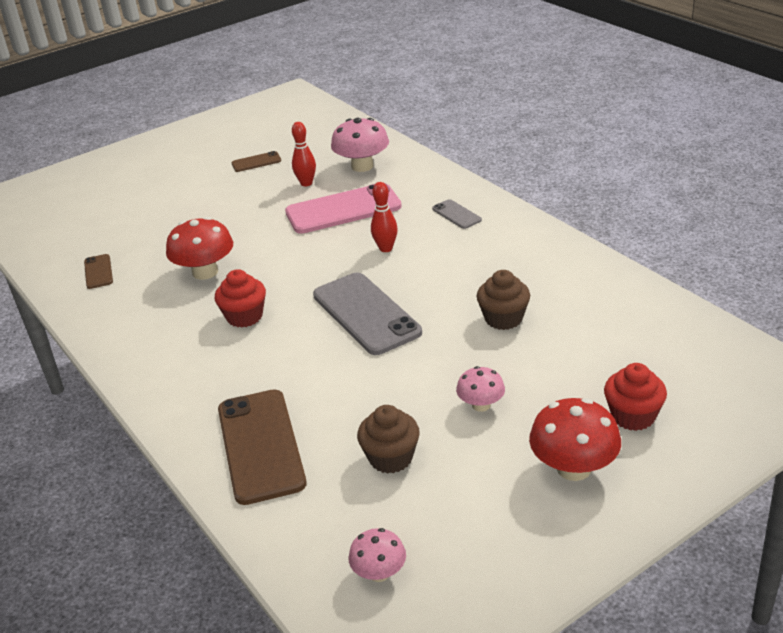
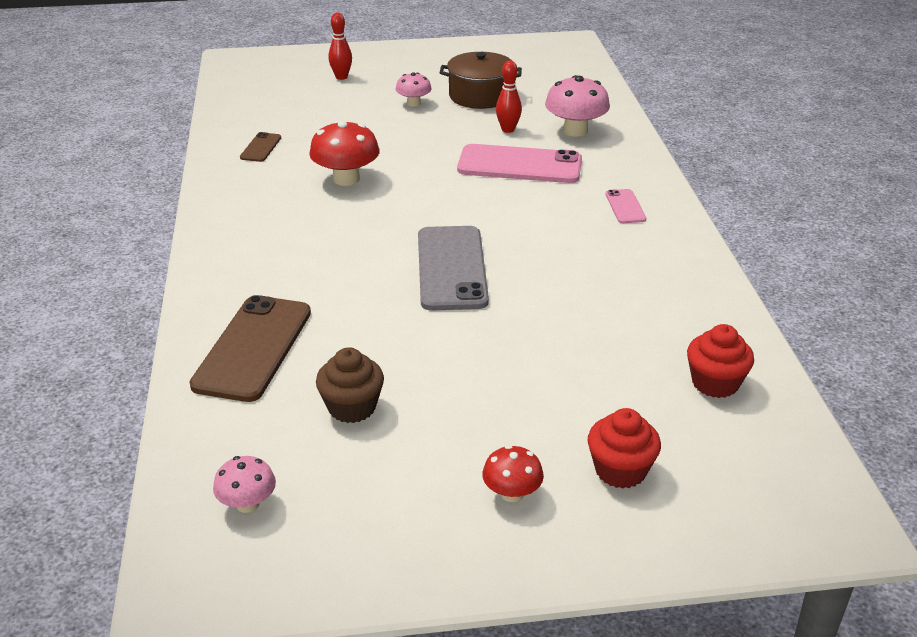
camera: 25 degrees right, 0 degrees up
(244, 316) = (343, 230): red cupcake -> red cupcake (715, 383)
(256, 162) = (480, 96): brown phone -> brown pot
(386, 248) = (526, 215): red bowling pin -> red bowling pin (341, 77)
(456, 214) = (625, 207): grey phone -> pink phone
(481, 405) = (479, 395): pink mushroom -> pink mushroom (413, 103)
(503, 318) = (578, 323): brown cupcake -> none
(573, 468) = (512, 493): red mushroom -> red mushroom, size x0.59

